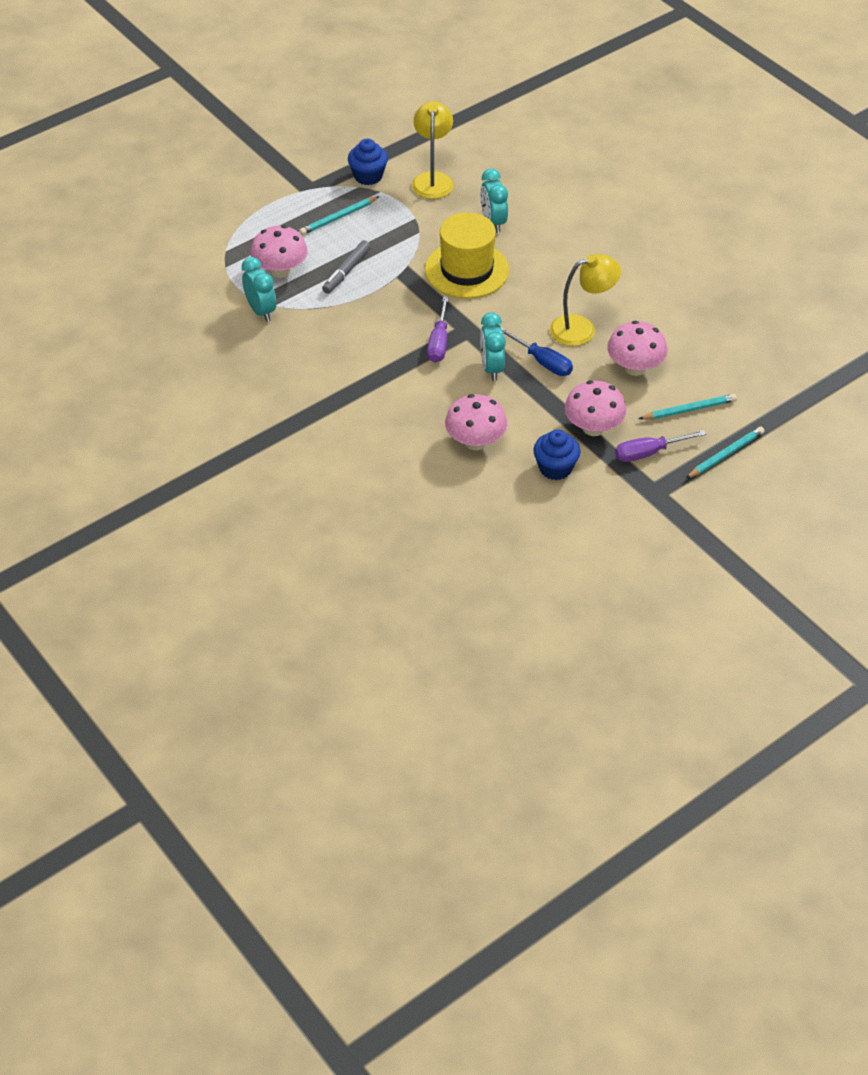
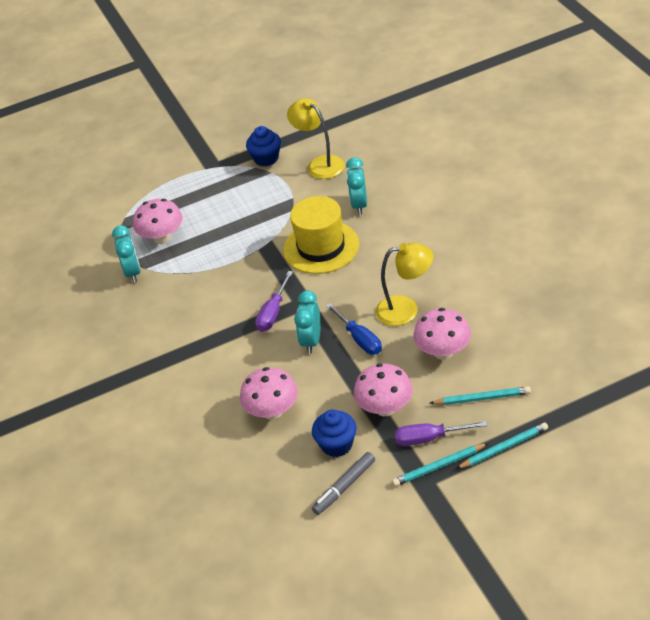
camera: 20 degrees right, 5 degrees down
(338, 218) = (228, 194): turquoise pencil -> turquoise pencil (438, 466)
(346, 271) = (217, 242): grey marker -> grey marker (344, 487)
(432, 179) = (320, 164): yellow lamp -> yellow lamp turned 60 degrees counterclockwise

